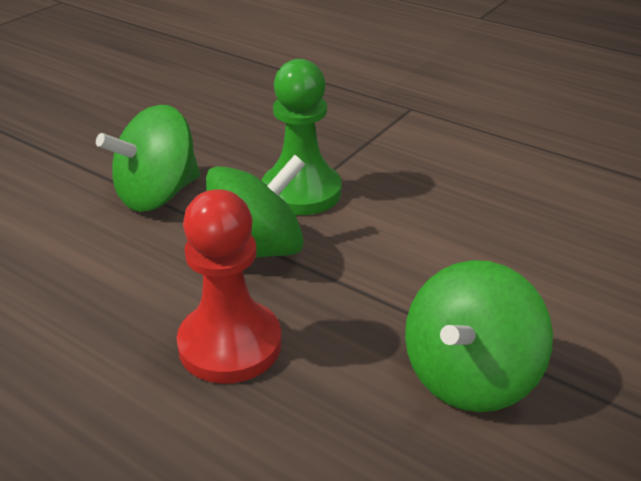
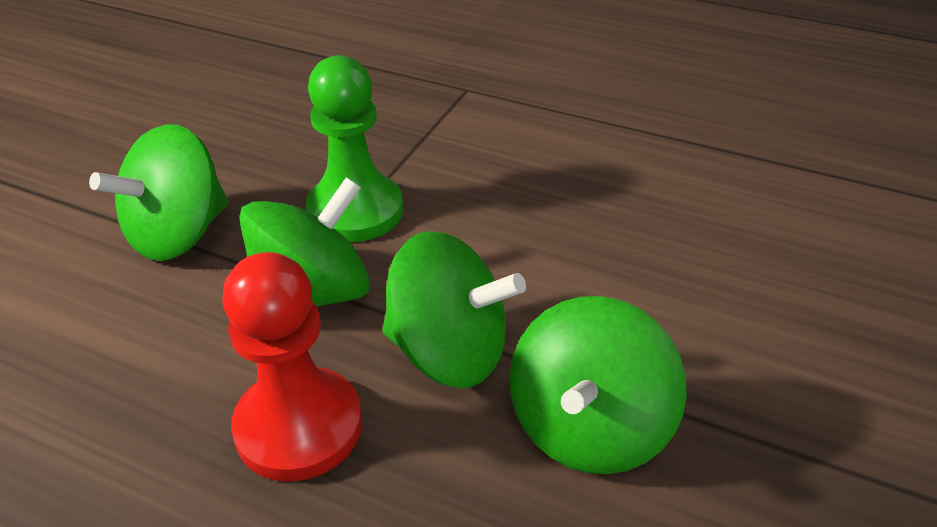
camera: 10 degrees left, 5 degrees up
(361, 305) = (449, 351): none -> green spinning top

